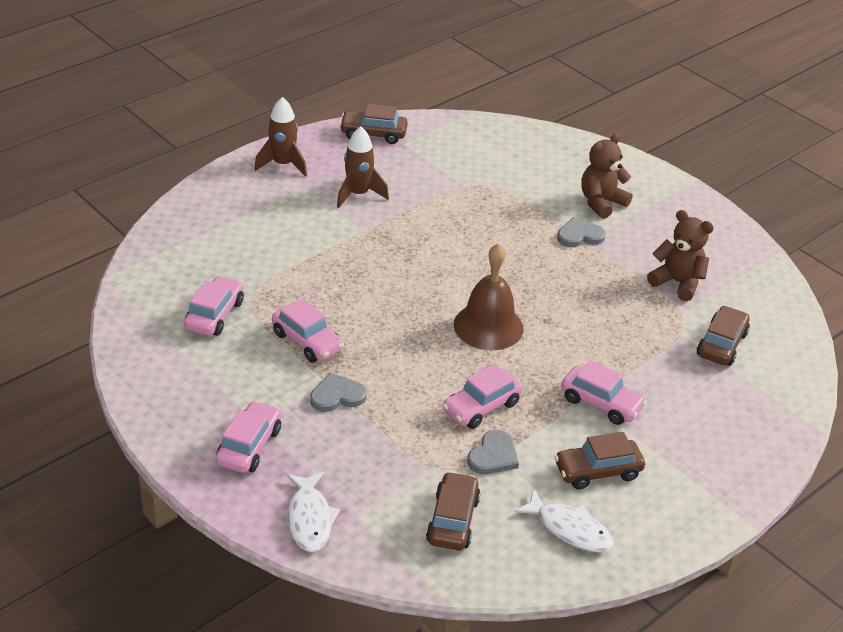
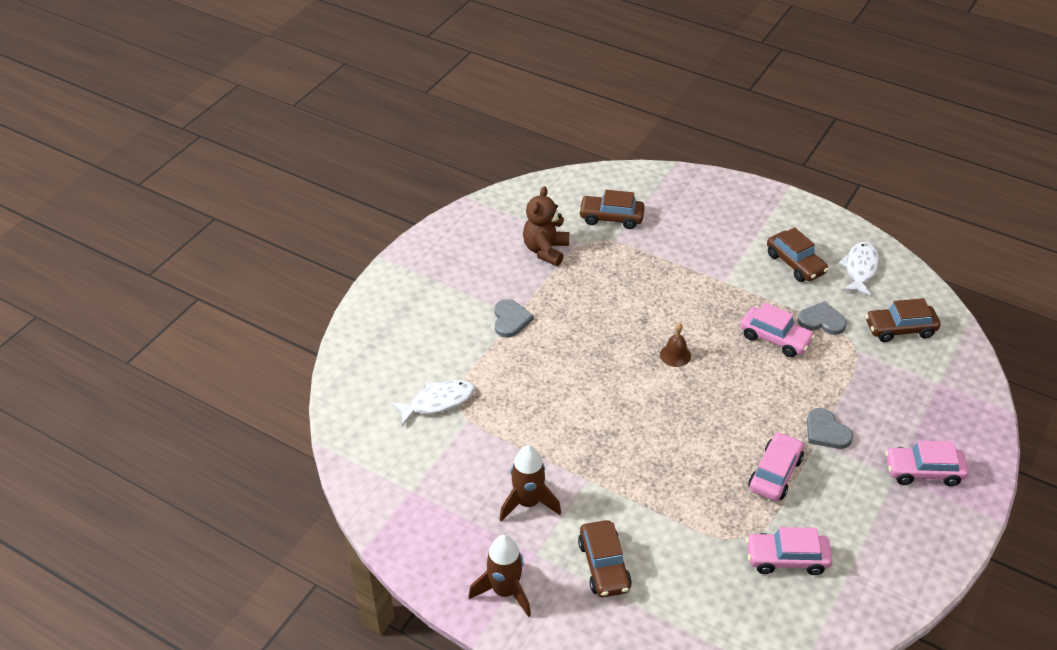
camera: 105 degrees left, 5 degrees up
(310, 518) = (962, 409): white fish -> white fish (438, 402)
(373, 134) = (404, 523): brown car -> brown car (604, 566)
(488, 326) = (675, 355): brown bell -> brown bell, size x0.48
(579, 235) = (510, 320): grey heart -> grey heart turned 150 degrees counterclockwise
(601, 203) = (450, 314): brown teddy bear -> none
(601, 403) = (723, 273): pink car -> none

